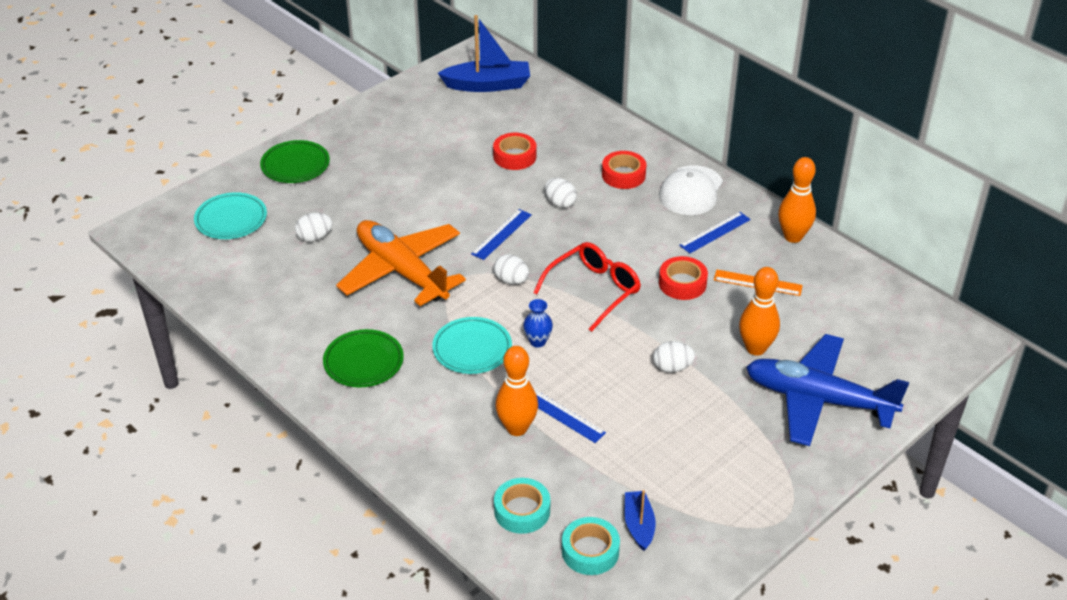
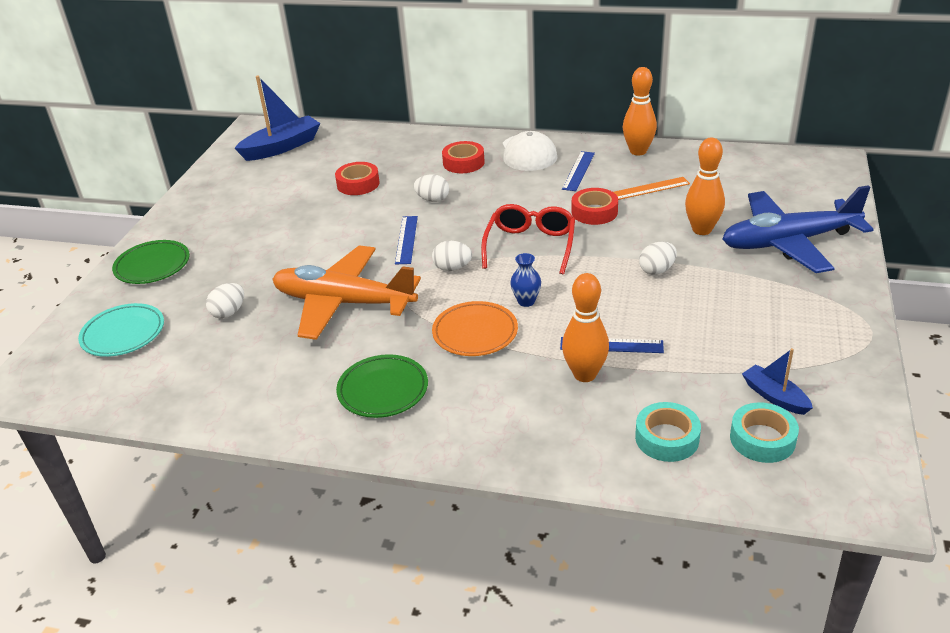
camera: 30 degrees left, 5 degrees down
(472, 349) = (475, 333): turquoise plate -> orange plate

